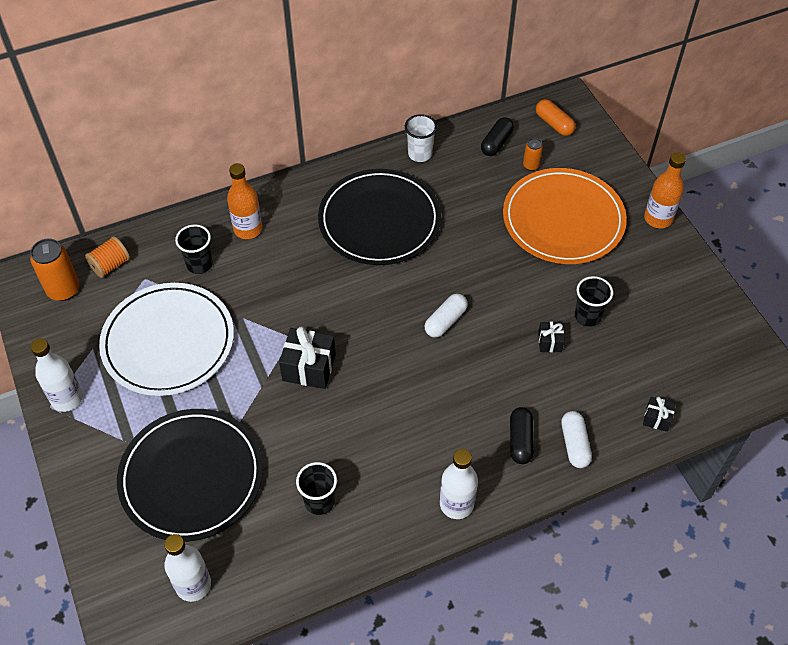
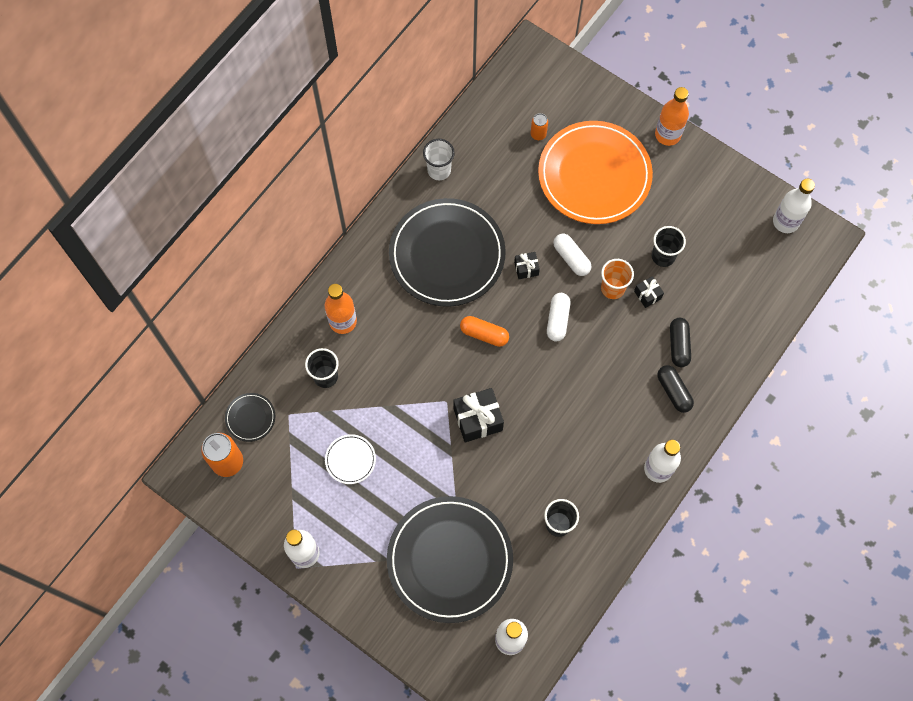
camera: 30 degrees left, 15 degrees up
(110, 265) = (250, 418): orange spool -> black plate
(168, 342) = (350, 460): white plate -> white plate, size x0.42
(496, 143) = (496, 126): black capsule -> black capsule (678, 345)
(518, 320) = (612, 288): none -> orange cup
(554, 124) = (533, 81): orange capsule -> orange capsule (484, 334)
(574, 444) = (714, 372): white capsule -> white capsule (571, 258)
(657, 418) = (760, 318): black gift -> black gift (526, 268)
(737, 345) = (785, 222): none -> white bottle

